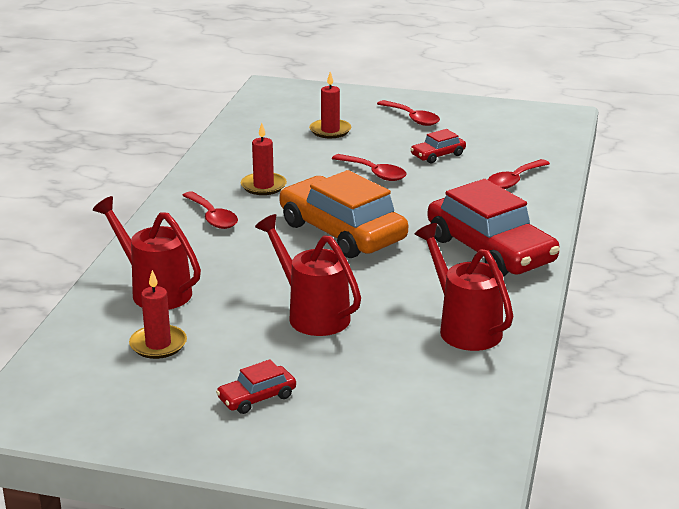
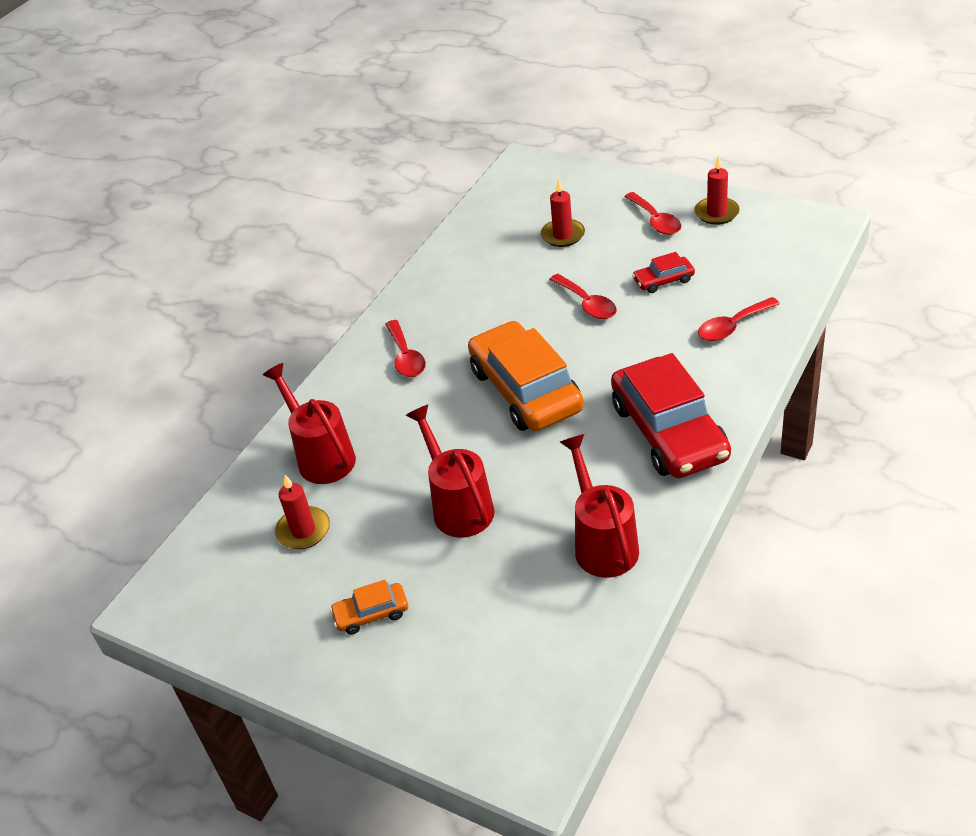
camera: 20 degrees right, 15 degrees up
(257, 397) = (371, 614): red car -> orange car
(263, 186) = (469, 315): red candle -> red candle (716, 213)

